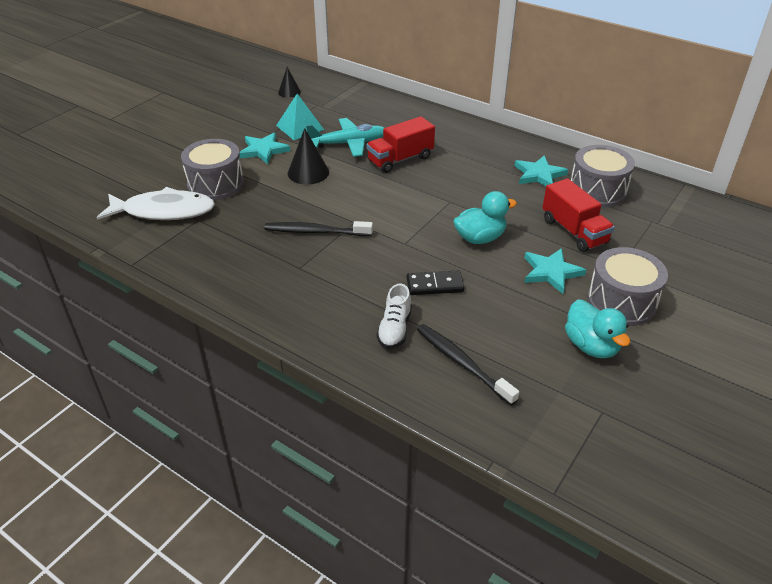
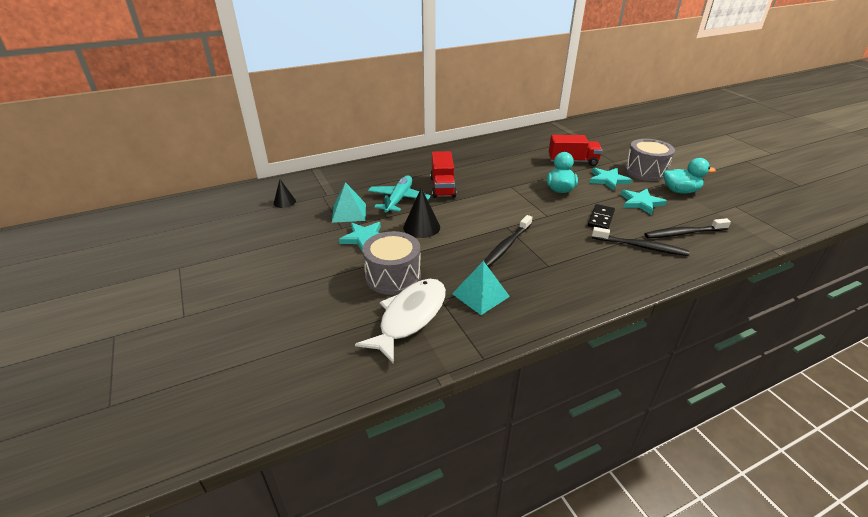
camera: 60 degrees left, 5 degrees down
(219, 238) = (480, 295): none -> turquoise pyramid
(394, 329) = (640, 246): white shoe -> black toothbrush
(539, 175) = (506, 152): turquoise star -> turquoise star (641, 203)
(597, 191) = (537, 143): grey drum -> none

